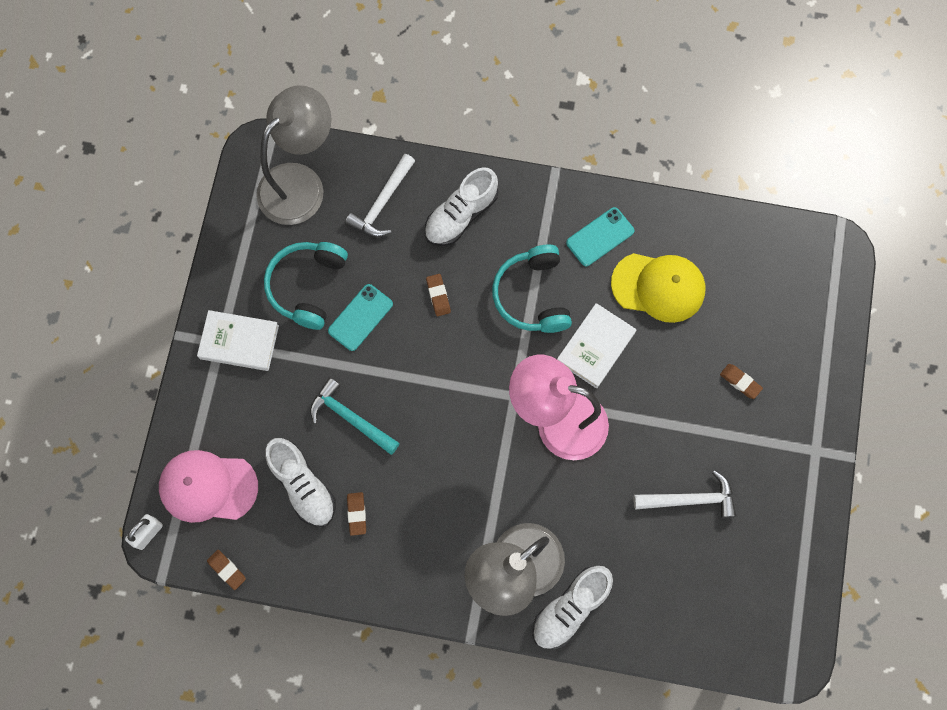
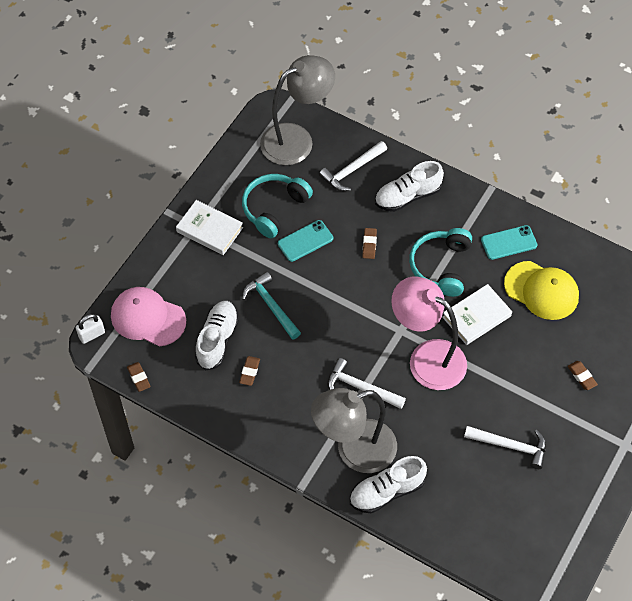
camera: 20 degrees right, 15 degrees down
(303, 486) = (217, 340): white shoe -> white shoe turned 150 degrees counterclockwise
(494, 487) = (360, 388): none -> white hammer

